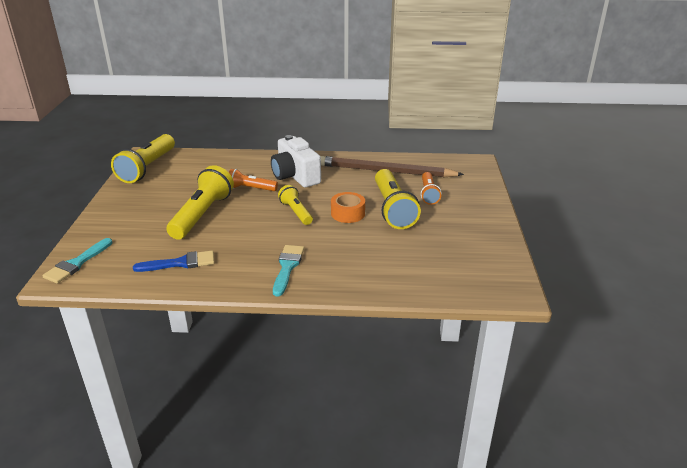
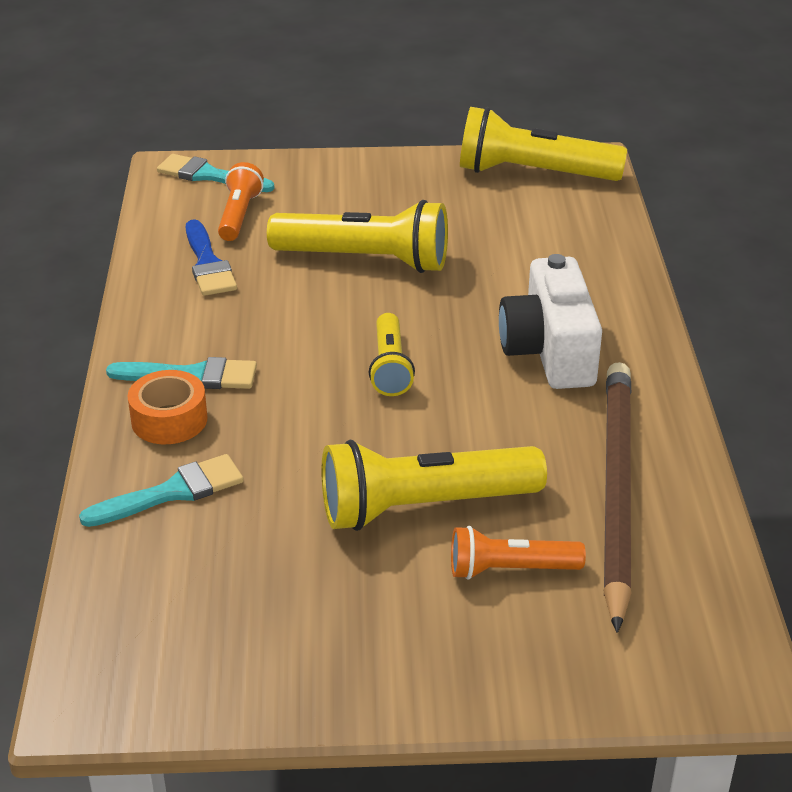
camera: 85 degrees right, 5 degrees up
(251, 188) = (478, 300): orange flashlight -> orange flashlight (239, 215)
(295, 176) = (549, 351): white camera -> white camera turned 60 degrees counterclockwise
(296, 212) = (390, 367): yellow flashlight -> yellow flashlight turned 120 degrees clockwise
(348, 213) = (394, 438): orange tape -> orange tape (169, 420)
(380, 272) = (172, 492): none -> turquoise brush

